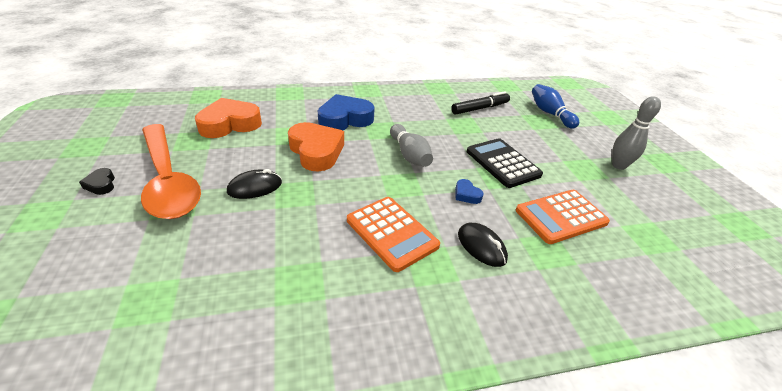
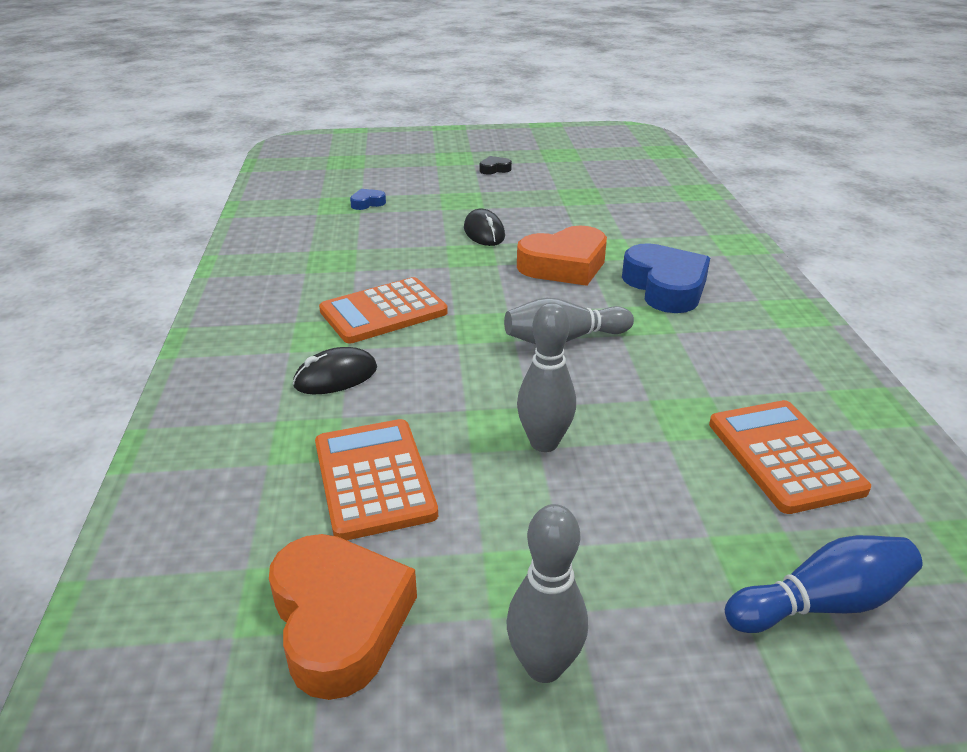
camera: 100 degrees right, 5 degrees down
(168, 180) = (500, 193): orange spoon -> none
(230, 124) = (623, 210): orange heart -> orange heart (339, 620)
(466, 195) = (451, 382): blue heart -> blue heart (367, 203)
(480, 108) = (784, 456): black marker -> orange calculator
(502, 163) = (544, 443): black calculator -> grey bowling pin

